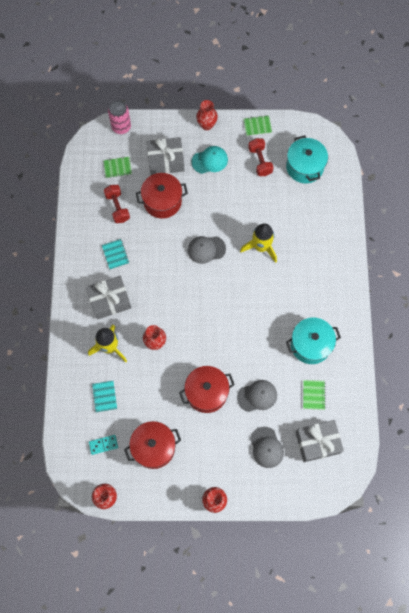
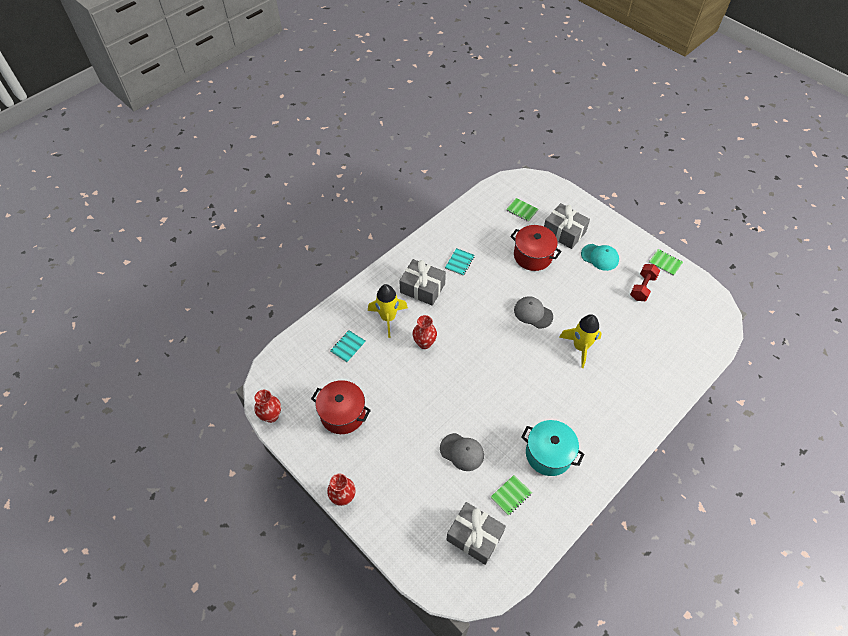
camera: 45 degrees right, 15 degrees down
(103, 445) = (310, 378): turquoise domino -> none
(117, 207) = (494, 234): red dumbbell -> none
(121, 127) = (552, 188): pink can -> none
(206, 125) = (622, 232): red vase -> none
(206, 392) = (424, 412): red pot -> none
(266, 447) = (428, 498): grey cap -> none
(304, 167) = (679, 320): turquoise pot -> none

